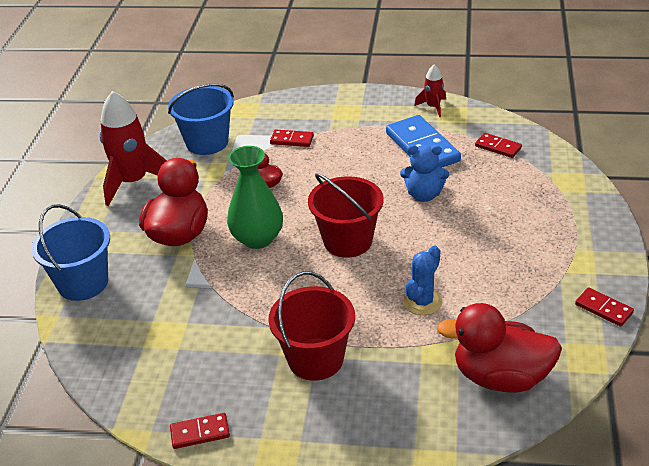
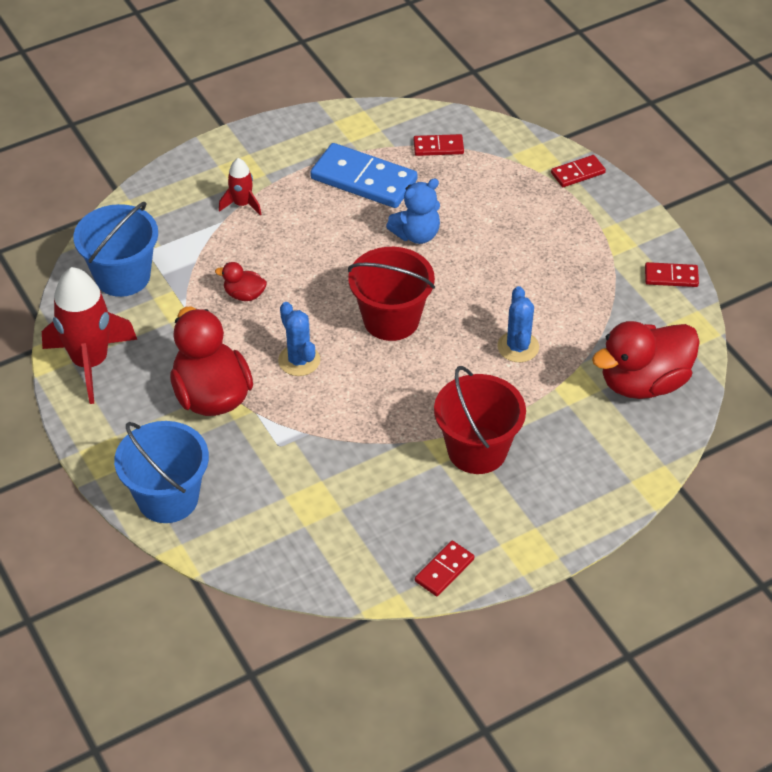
camera: 40 degrees left, 10 degrees up
(257, 238) = (299, 360): green vase -> blue cactus
(292, 140) = (217, 231): red domino -> red domino (578, 173)
(433, 107) = (329, 125): red rocket -> red rocket (242, 204)

